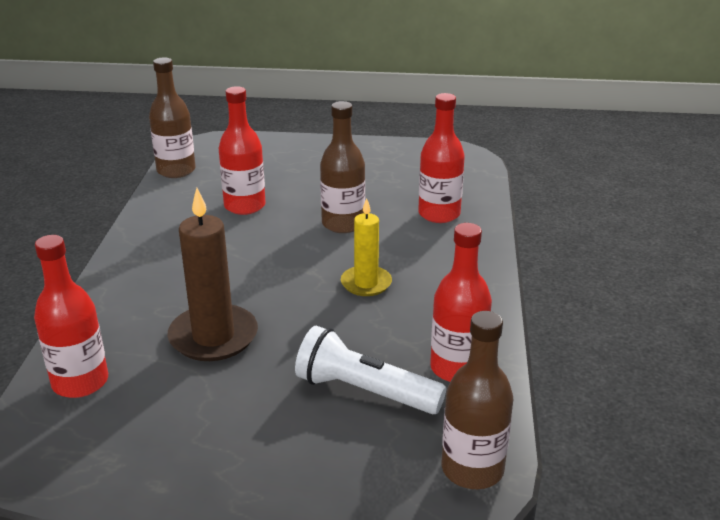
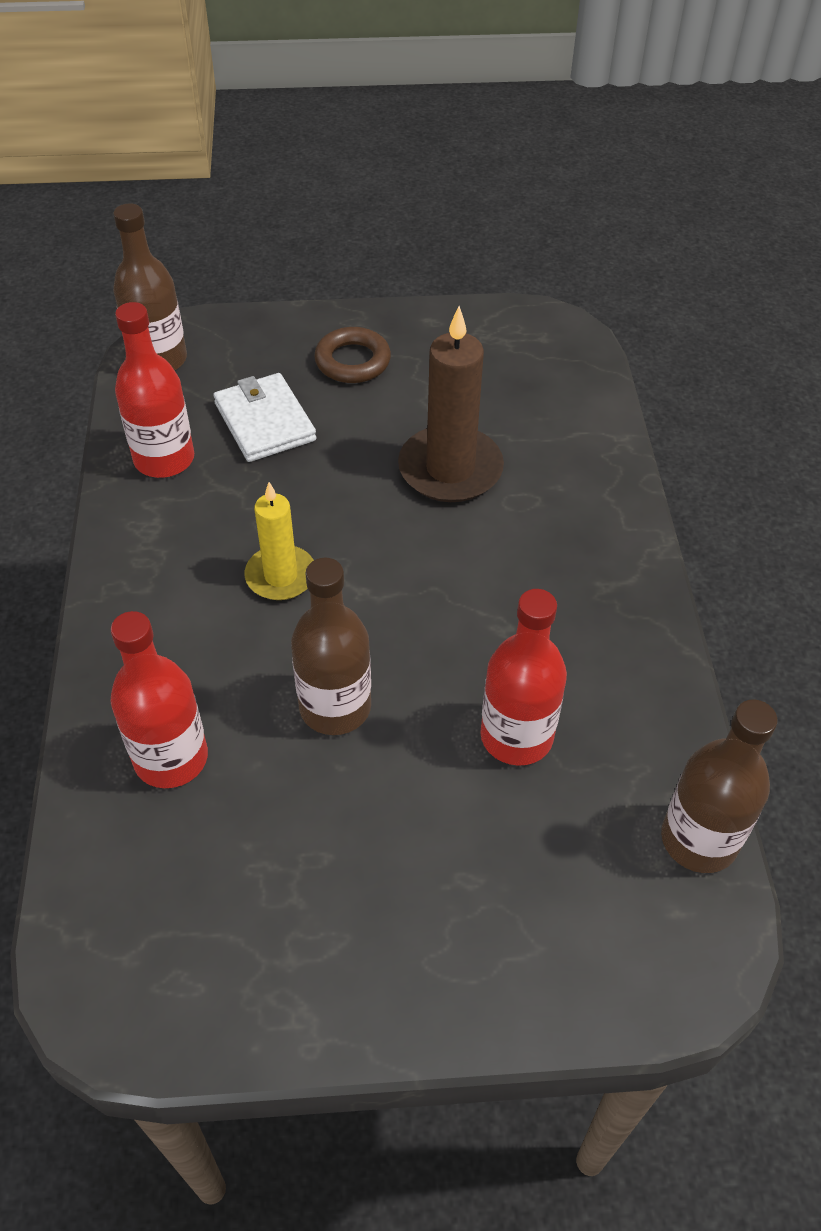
camera: 170 degrees right, 20 degrees up
(80, 382) = (562, 400): red bottle -> none
(263, 444) = (352, 361): none -> brown ring
(364, 391) = (264, 422): white flashlight -> white wallet

